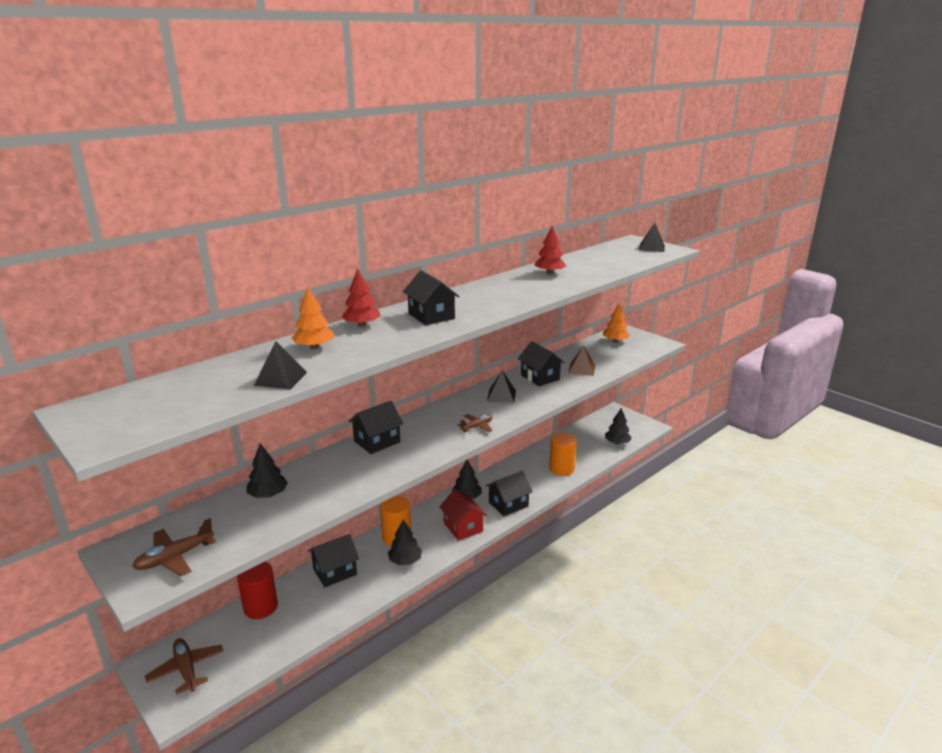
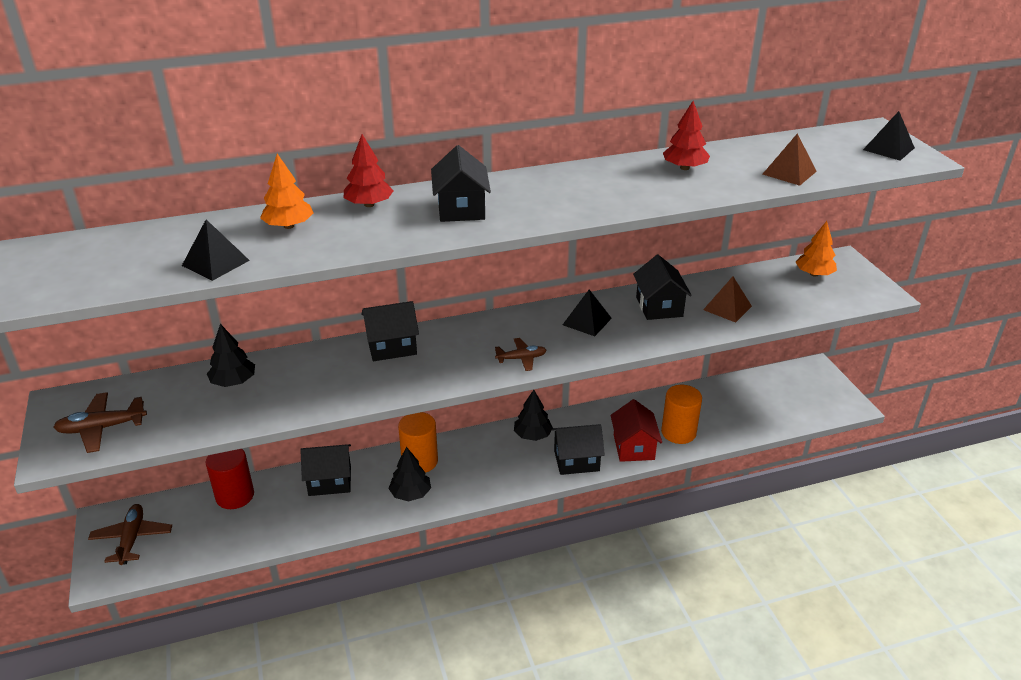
camera: 25 degrees right, 10 degrees up
(463, 527) = (502, 473): red house -> red house (633, 447)
(612, 266) = (789, 172): none -> brown pyramid
(617, 443) = (782, 417): black tree -> none

